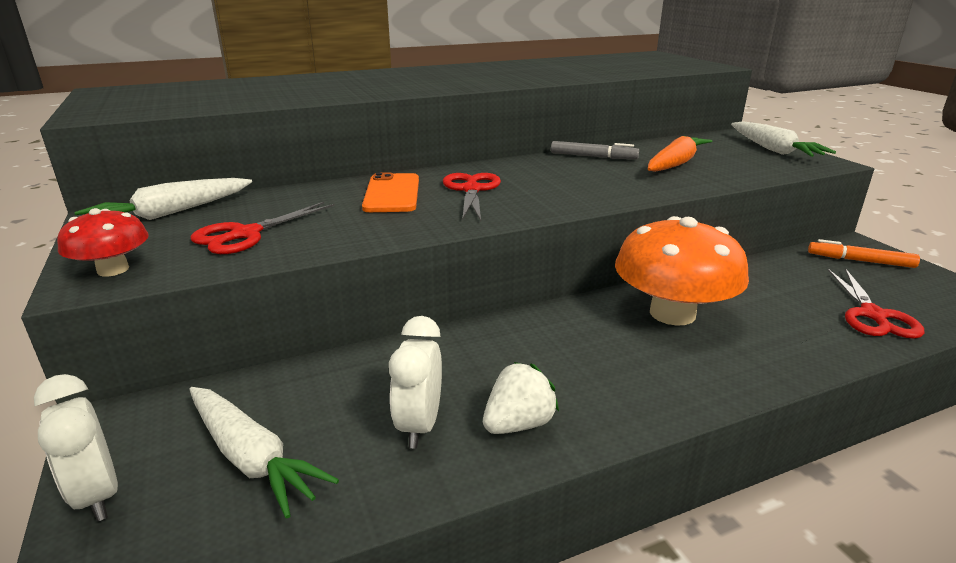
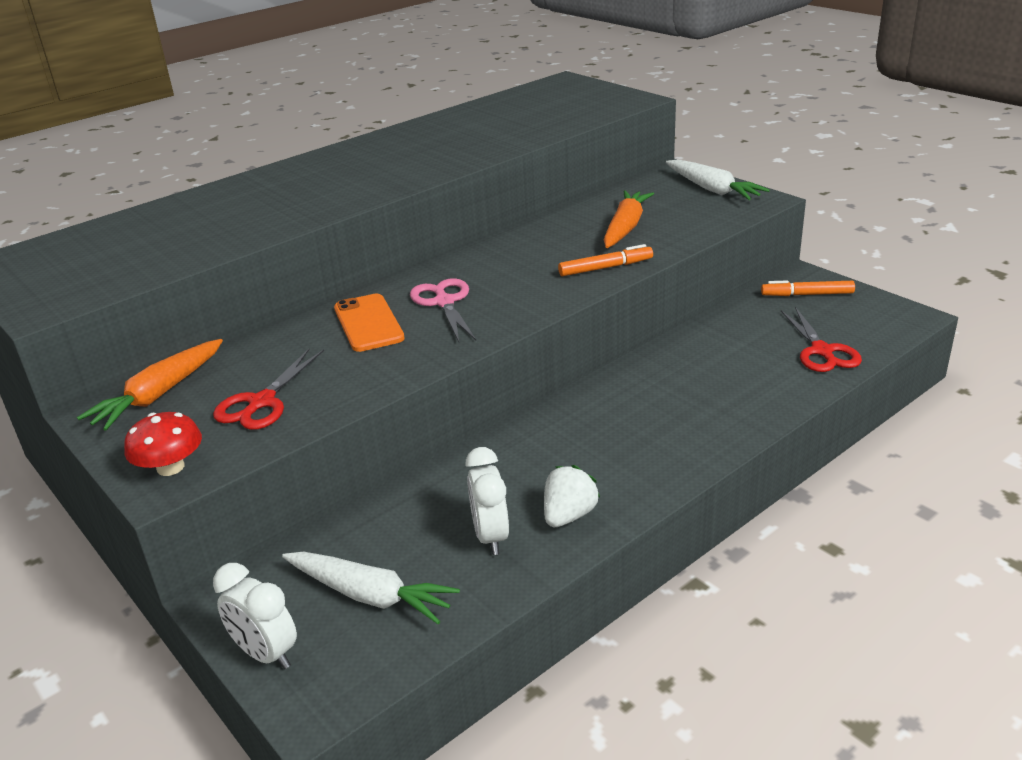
camera: 15 degrees left, 5 degrees up
(170, 213) = (159, 394): white carrot -> orange carrot
(471, 190) = (444, 302): red scissors -> pink scissors
(593, 157) = (542, 232): grey marker -> none
(643, 188) = (605, 268): none -> orange marker
(672, 313) = (658, 387): orange mushroom -> none

